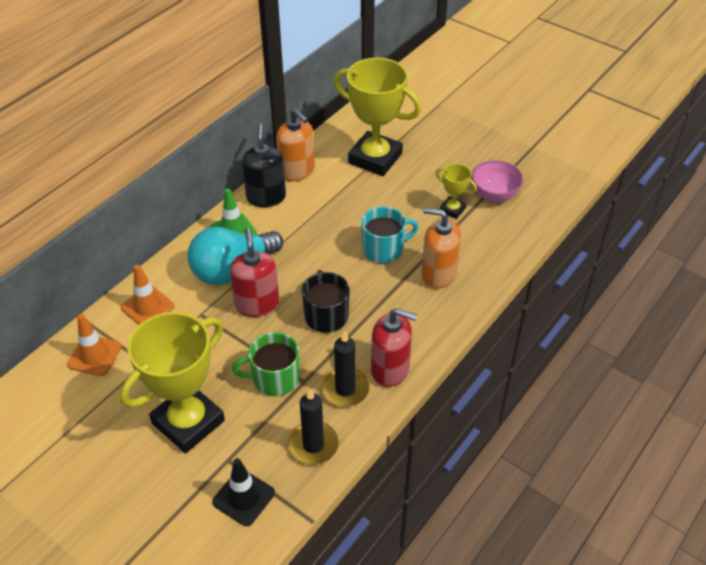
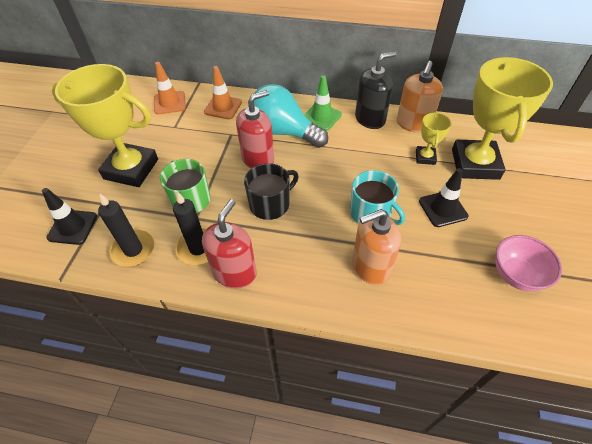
camera: 65 degrees right, 5 degrees up
(390, 369) = (234, 272): red soap dispenser -> red soap dispenser turned 150 degrees counterclockwise
(409, 202) = (443, 209): none -> black traffic cone
(438, 274) = (370, 266): orange soap dispenser -> orange soap dispenser turned 105 degrees counterclockwise
(452, 209) = (463, 246): yellow trophy -> yellow trophy (425, 157)

